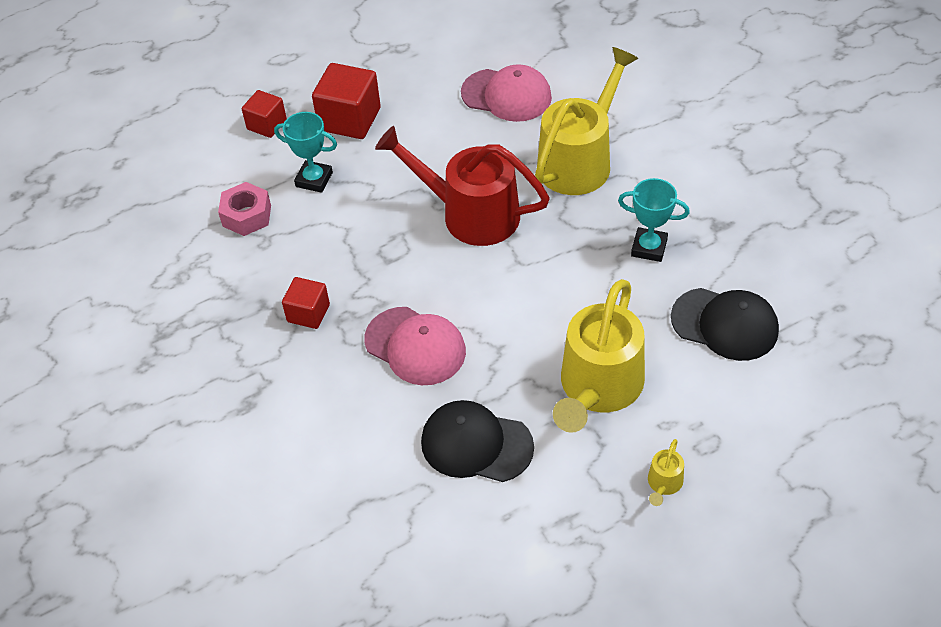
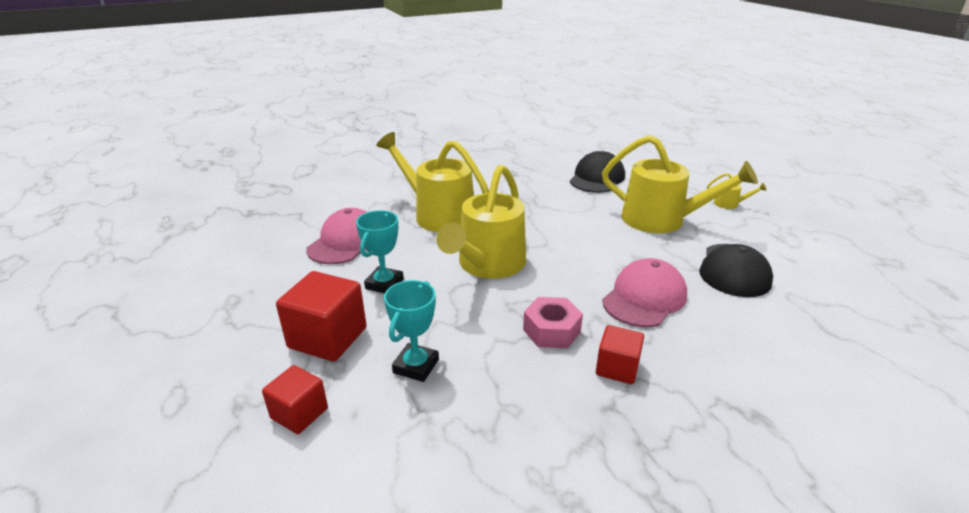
camera: 90 degrees left, 20 degrees down
(247, 215) = (463, 428): pink nut -> pink nut (551, 330)
(470, 213) = (487, 265): red watering can -> yellow watering can
(649, 248) = (532, 195): turquoise trophy -> turquoise trophy (384, 284)

